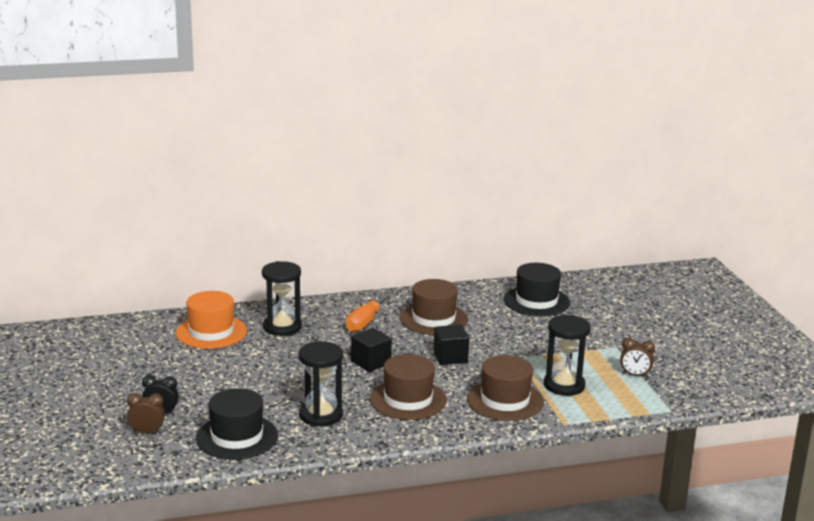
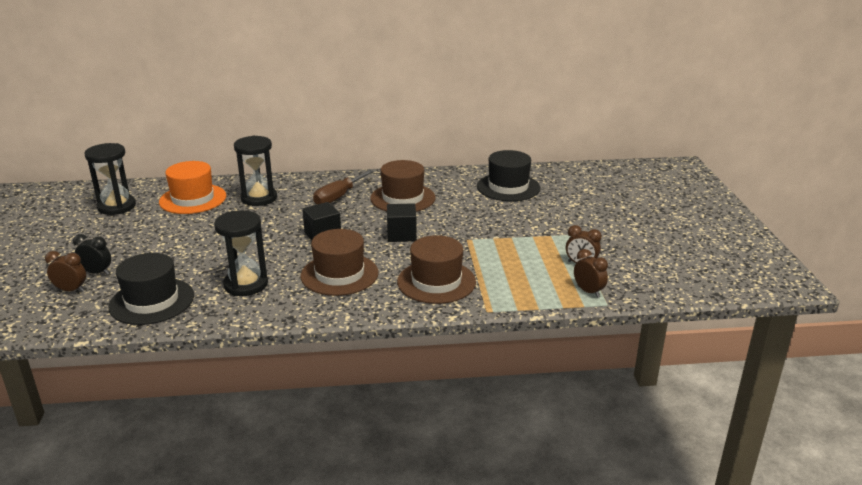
camera: 10 degrees right, 5 degrees up
(365, 321) = (338, 197): orange screwdriver -> brown screwdriver
(564, 385) = (503, 270): black hourglass -> black hourglass (117, 206)
(650, 400) = (588, 291): none -> brown clock

